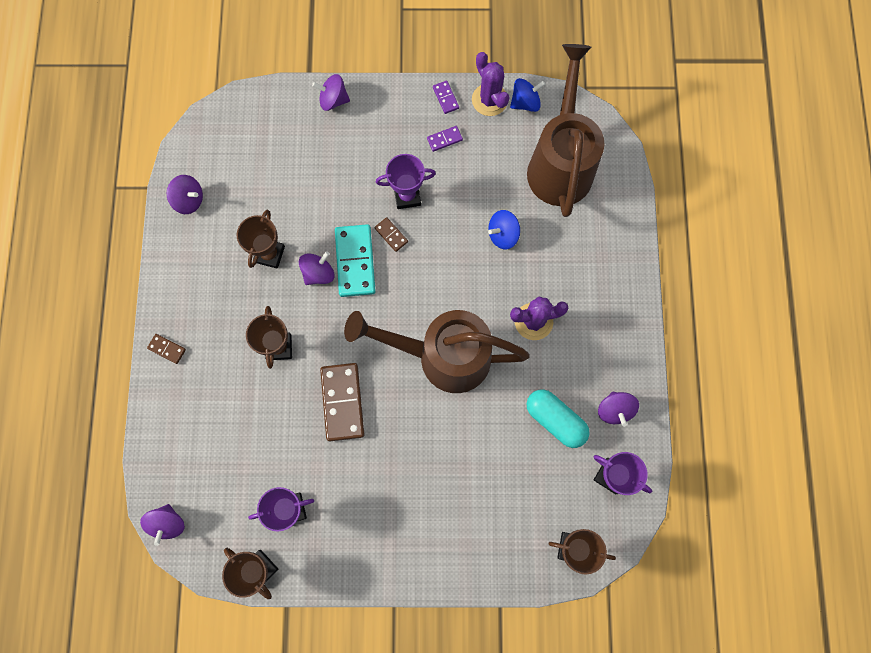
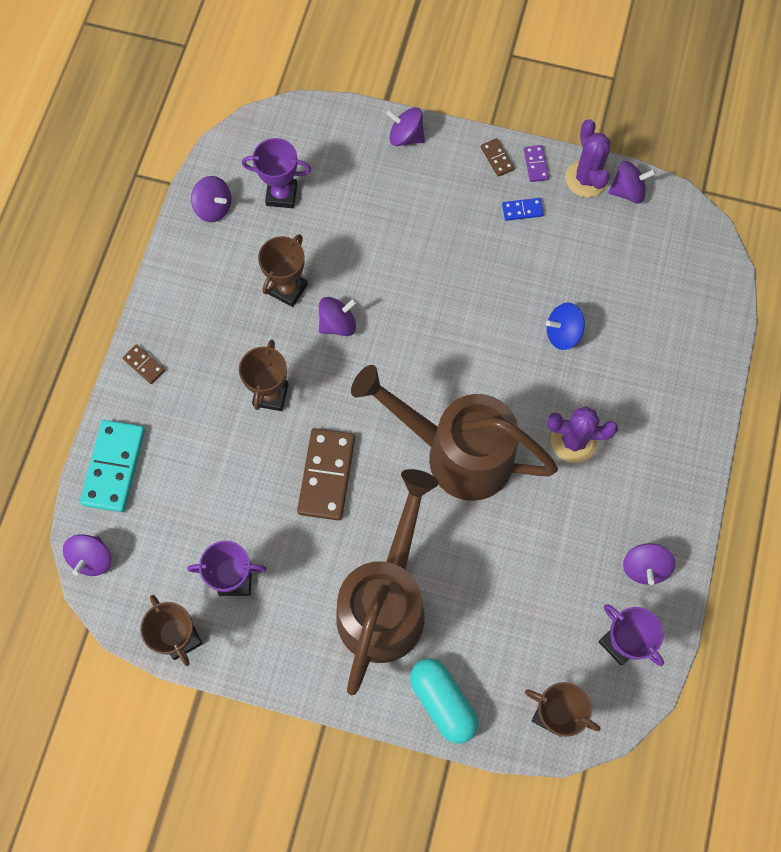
camera: 15 degrees right, 5 degrees down
(355, 261) = (383, 321): turquoise domino -> turquoise domino (114, 467)
(391, 235) = (432, 302): brown domino -> brown domino (497, 158)
(407, 196) = (462, 263): purple trophy -> purple trophy (281, 195)
(444, 139) = (522, 210): purple domino -> blue domino
(525, 102) = (627, 191): blue spinning top -> purple spinning top
(555, 420) = (570, 560): turquoise capsule -> turquoise capsule (442, 702)
(560, 164) = (651, 270): brown watering can -> brown watering can (385, 603)

